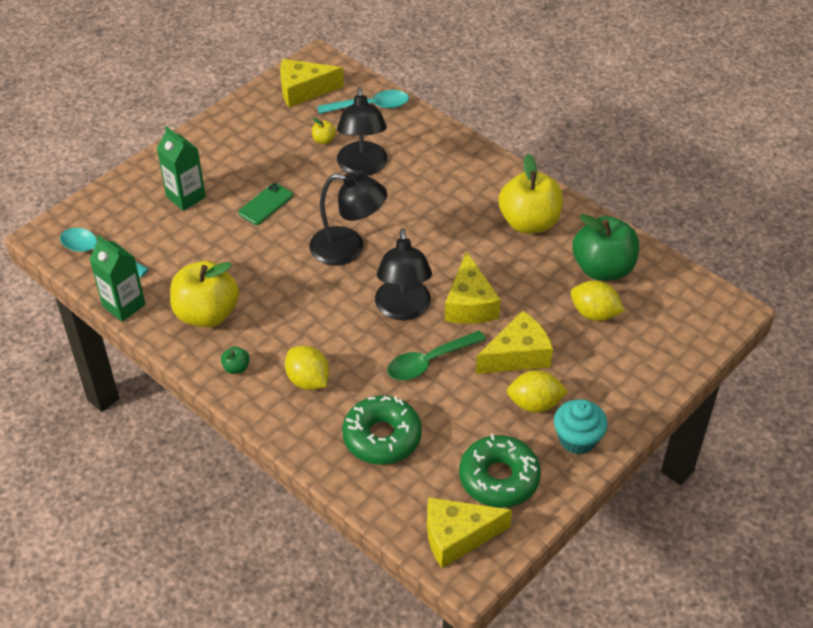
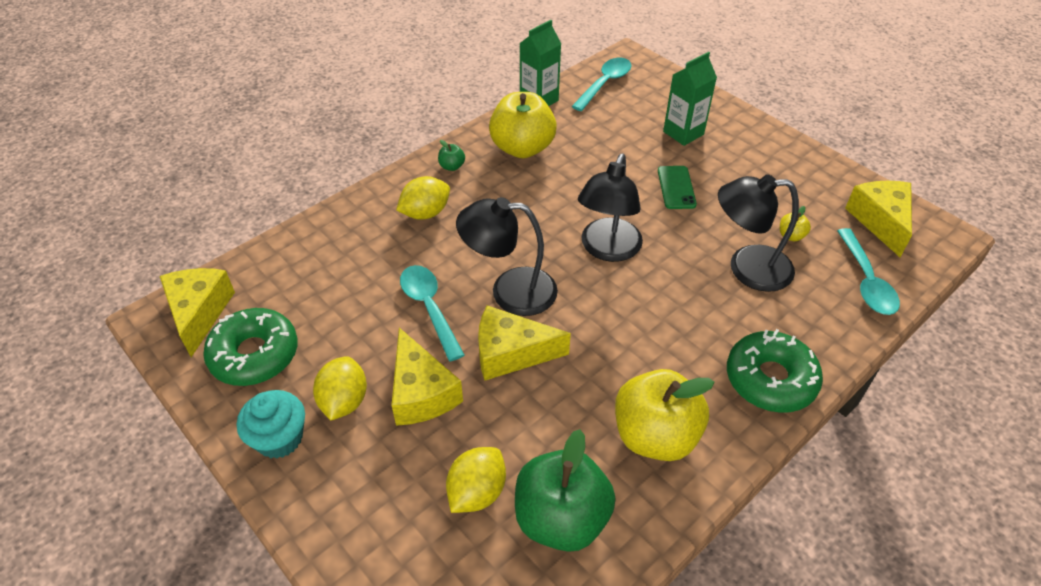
camera: 95 degrees right, 0 degrees up
(266, 204) = (676, 187): green phone -> green phone turned 45 degrees clockwise
(382, 437) = (339, 263): green donut -> green donut (770, 379)
(429, 361) = (429, 308): green spoon -> turquoise spoon

